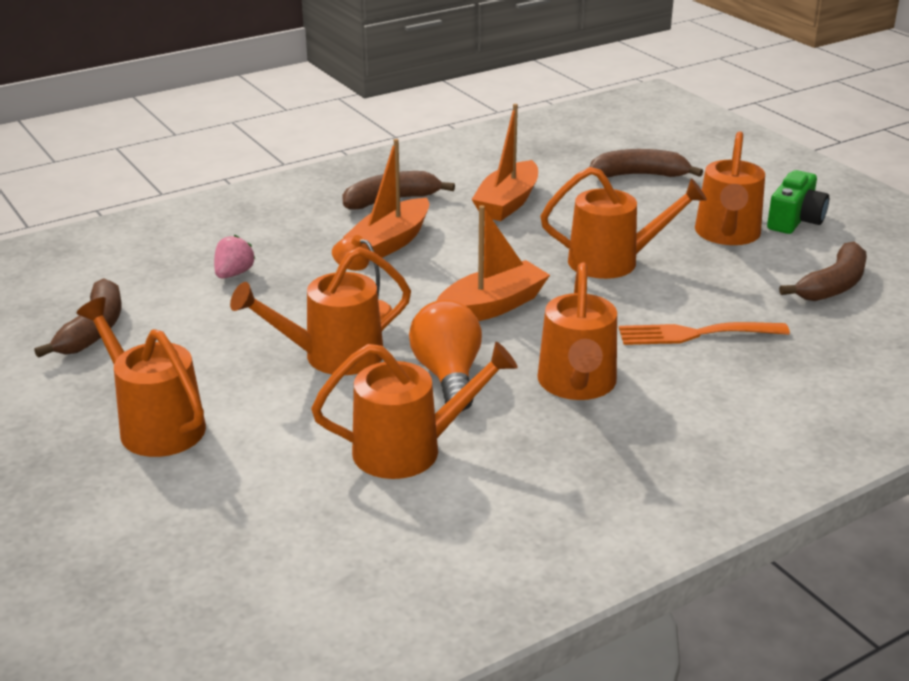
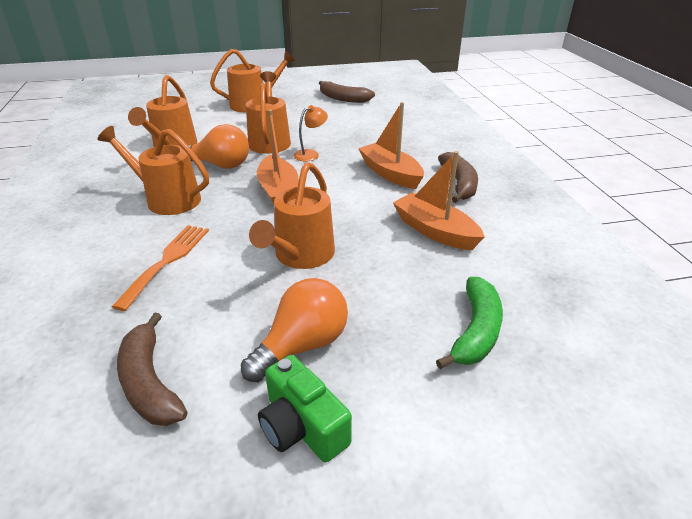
camera: 110 degrees right, 5 degrees up
(234, 274) = (377, 128): pink strawberry -> none
(640, 175) = (475, 331): brown banana -> green banana
(727, 235) = (302, 345): orange watering can -> orange light bulb

